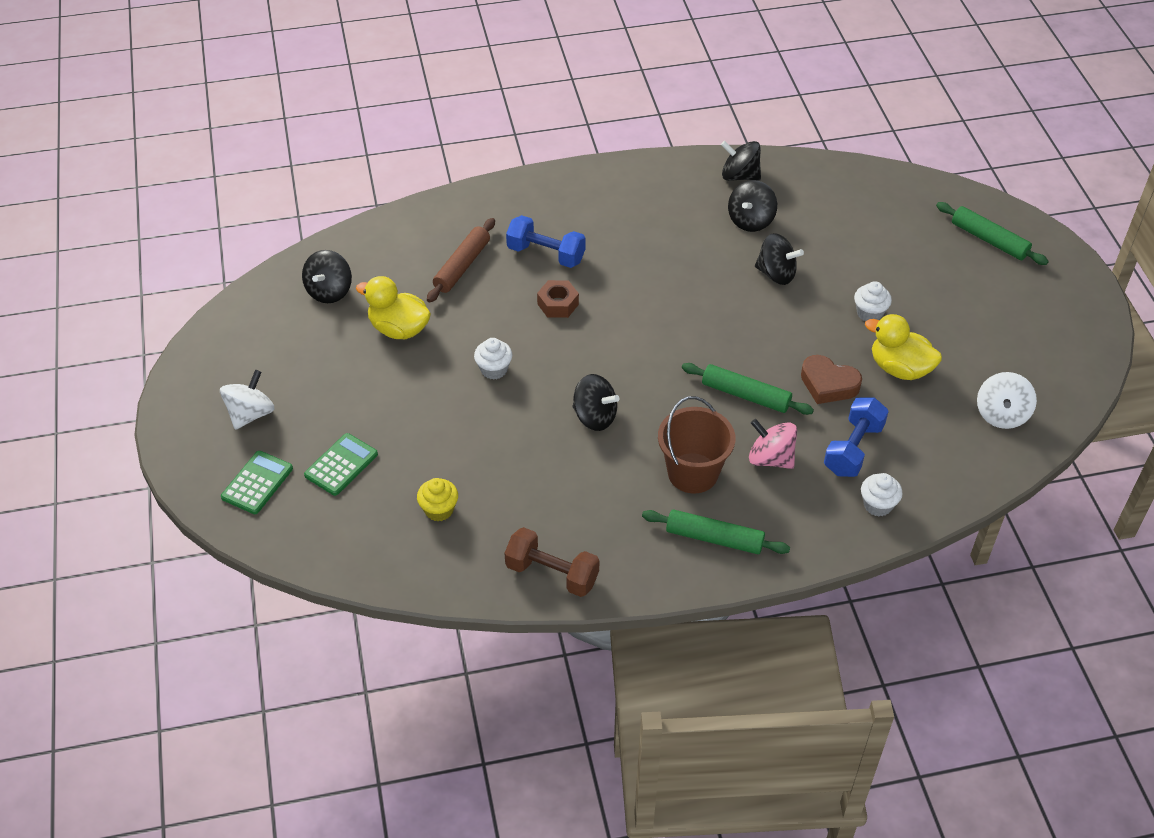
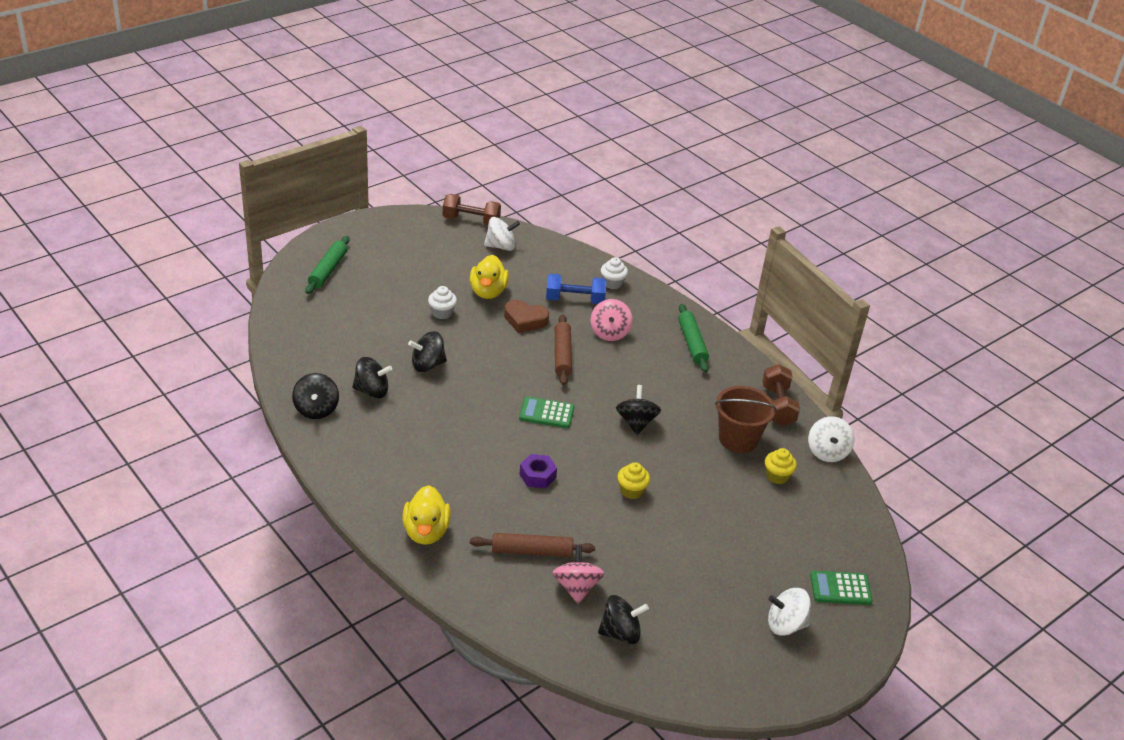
camera: 120 degrees left, 10 degrees down
(341, 465) = (785, 545): green calculator -> green calculator (546, 413)
(399, 329) = (630, 565): yellow duck -> yellow duck (426, 532)
(400, 281) = (576, 587): none -> pink spinning top
(446, 583) = (827, 452): none -> white spinning top
(494, 369) = (631, 491): white cupcake -> yellow cupcake
(546, 254) = (484, 501): blue dumbbell -> none
(558, 304) = (537, 476): brown nut -> purple nut
(693, 473) = (648, 364): brown bucket -> brown bucket (738, 439)
(746, 395) = (562, 355): green rolling pin -> brown rolling pin
(776, 274) = (427, 365): black spinning top -> black spinning top turned 105 degrees counterclockwise
(828, 384) = (525, 320): brown heart -> brown heart turned 105 degrees clockwise
(1073, 403) = (471, 221): none -> brown dumbbell

